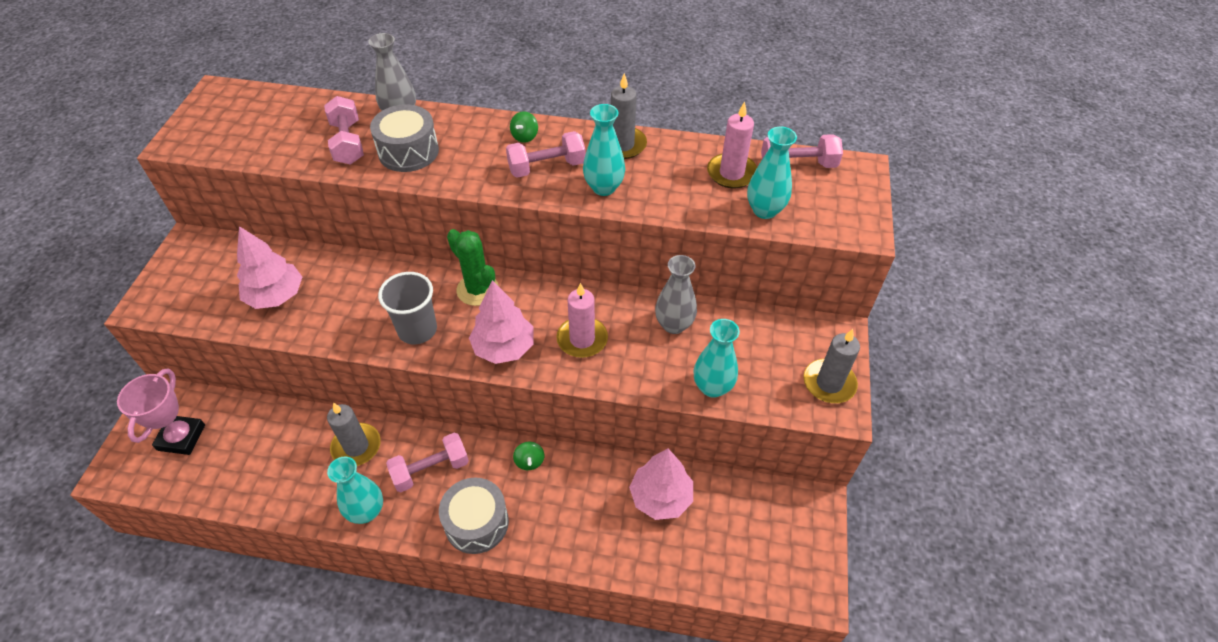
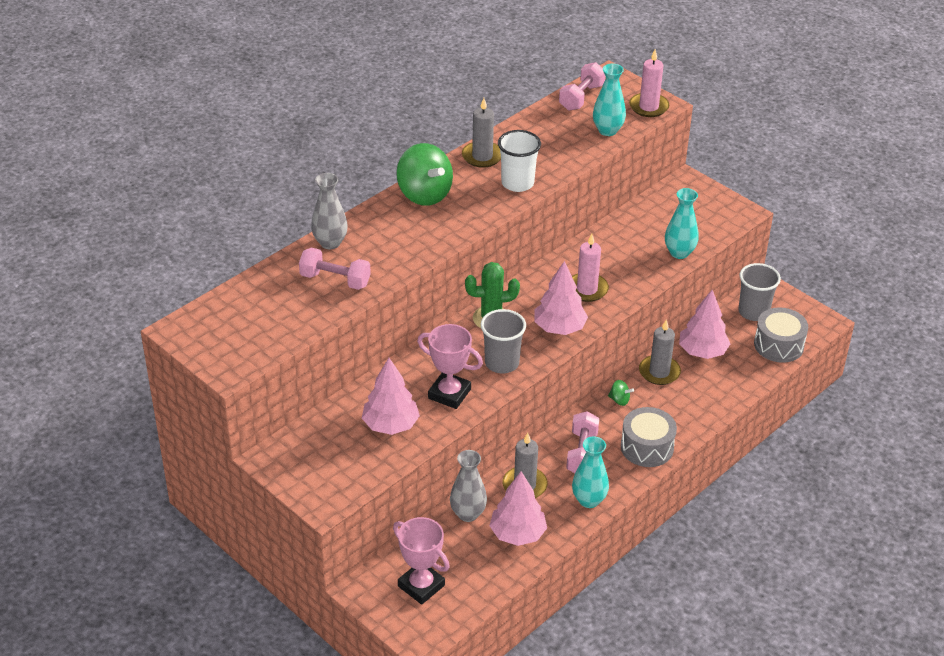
camera: 55 degrees left, 10 degrees down
(286, 476) = (517, 534): none -> pink tree
(346, 314) = (449, 394): none -> pink trophy
(408, 151) = (380, 254): grey drum -> grey drum (778, 345)
(525, 136) = (424, 194): green spinning top -> green spinning top, size x2.33
(546, 167) = (469, 198): pink dumbbell -> none
(604, 187) = (517, 183): turquoise vase -> white cup
(674, 325) = (614, 244): grey vase -> grey vase (468, 514)
(731, 173) = (560, 126): pink candle -> pink candle (648, 107)
(766, 513) = (753, 312): none -> grey cup
(829, 383) = (719, 205): grey candle -> grey candle (659, 372)

